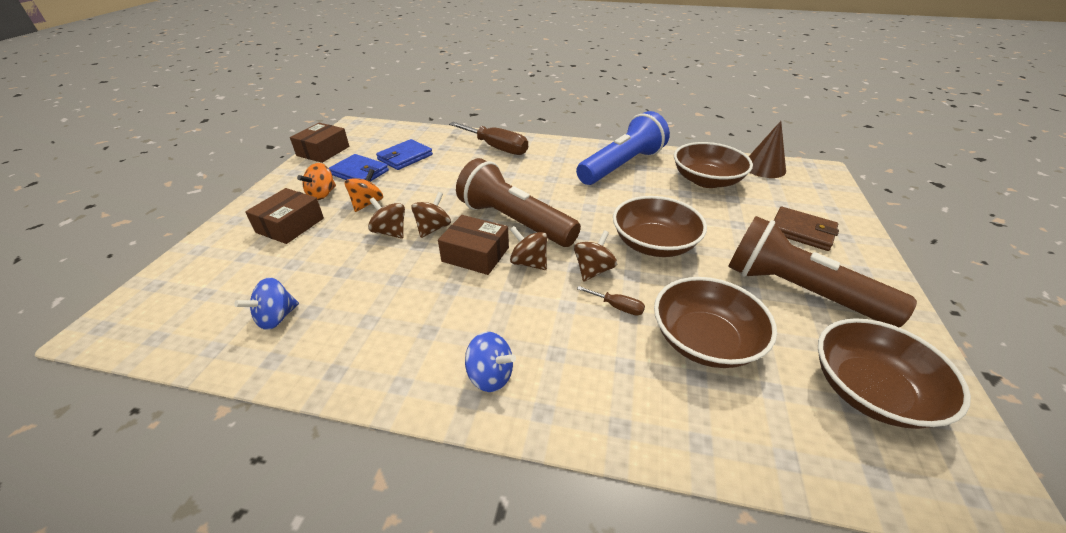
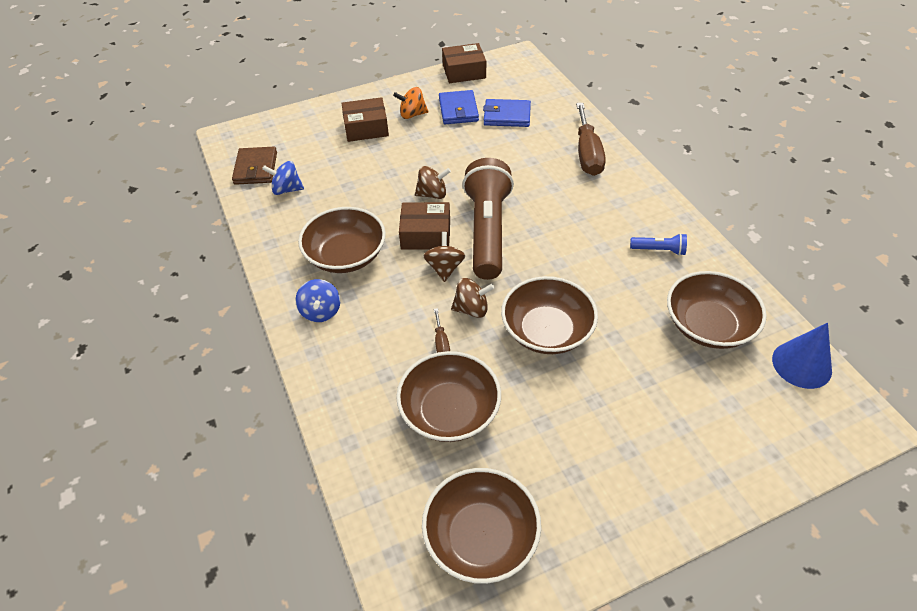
camera: 55 degrees right, 10 degrees up
(367, 203) = (426, 142): orange spinning top -> none
(390, 232) = (406, 177): brown spinning top -> none
(434, 318) = (346, 255): none -> brown bowl
(475, 254) = (426, 234): brown box -> brown box turned 75 degrees counterclockwise
(621, 166) = (659, 250): blue flashlight -> blue flashlight, size x0.41
(764, 167) = (801, 364): brown cone -> blue cone
(799, 291) = (576, 458): brown flashlight -> none
(802, 231) = (689, 435): brown wallet -> brown wallet (256, 168)

